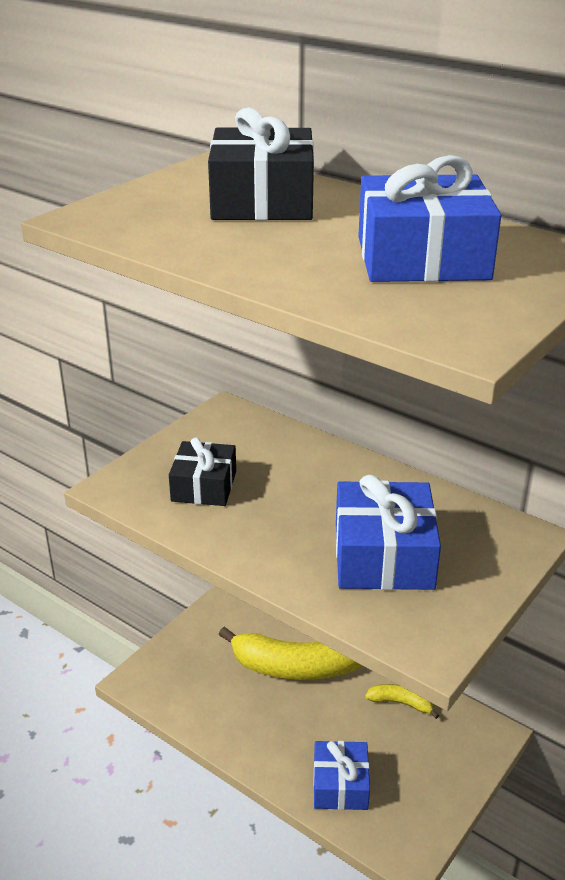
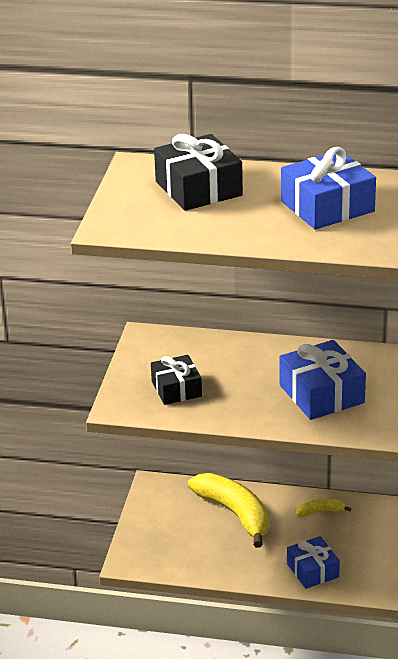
camera: 25 degrees left, 0 degrees up
(297, 666) = (235, 514): yellow banana -> yellow banana turned 105 degrees counterclockwise

